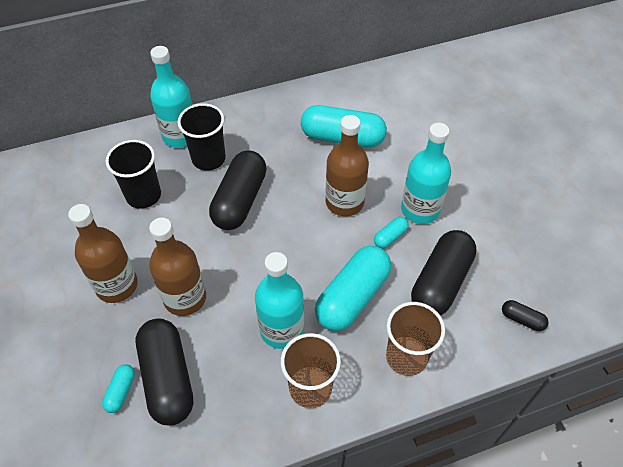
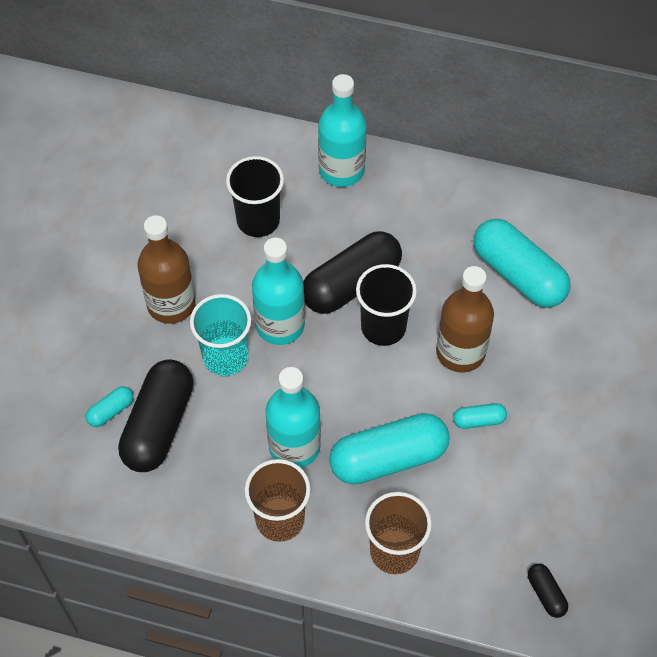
camera: 35 degrees right, 5 degrees up
(185, 298) = (225, 357): brown bottle -> turquoise cup
(208, 159) = (352, 215): black cup -> black cup (383, 327)
(420, 209) = (537, 410): turquoise bottle -> turquoise bottle (280, 325)
(440, 282) = (492, 501): black capsule -> none

